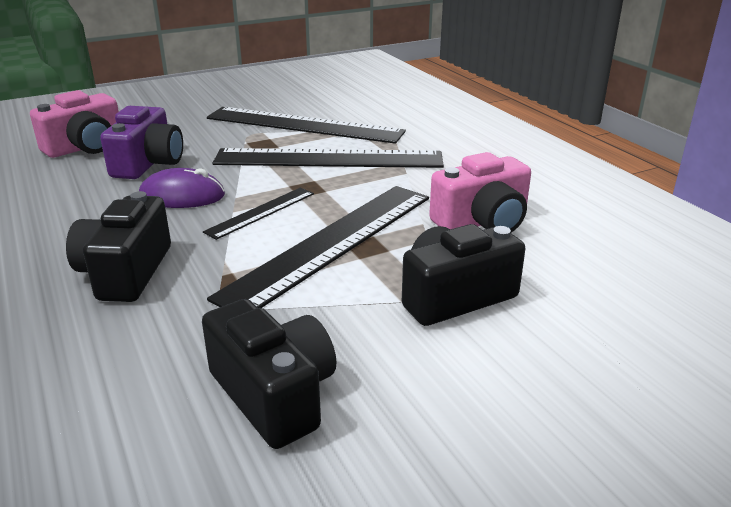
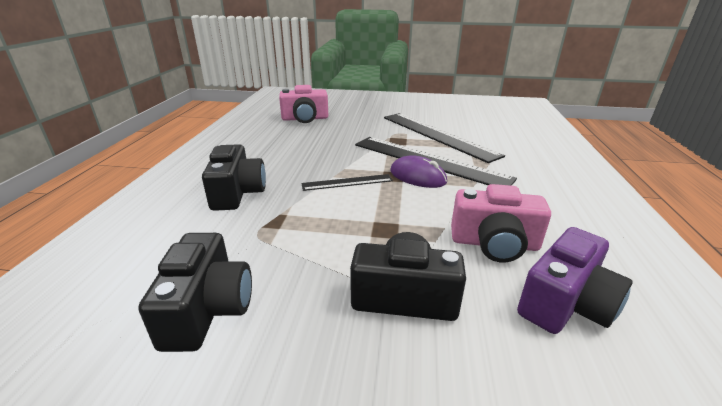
camera: 35 degrees right, 0 degrees up
(125, 272) = (237, 193): black camera -> black camera turned 135 degrees clockwise
(148, 163) = (323, 135): purple camera -> purple camera (565, 303)
(182, 196) = (317, 158): purple mouse -> purple mouse (418, 176)
(331, 243) = (364, 218): black ruler -> none

